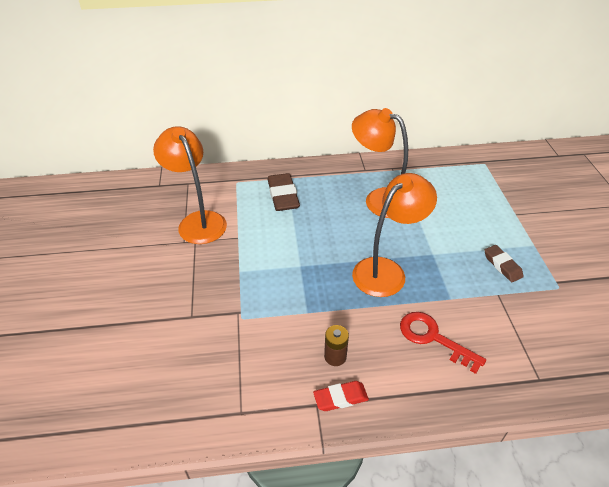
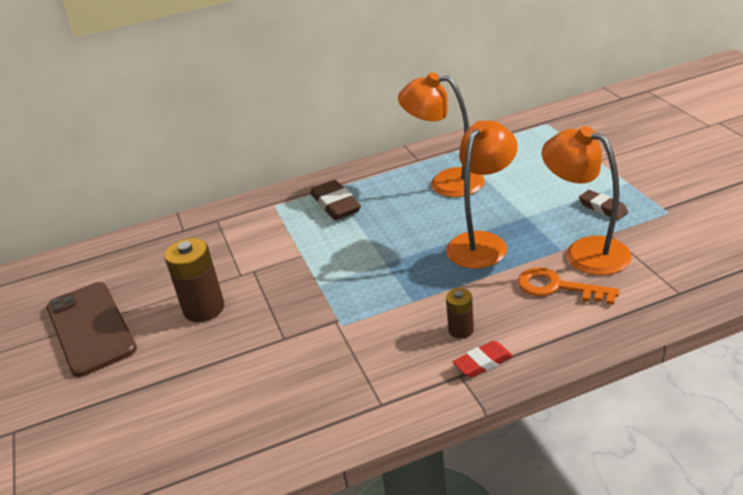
camera: 10 degrees left, 10 degrees down
(54, 258) = (90, 328): none -> brown phone
(143, 266) = (204, 309): none -> brown battery
(198, 221) = (247, 251): orange lamp -> orange lamp (585, 251)
(433, 338) = (557, 287): red key -> orange key

